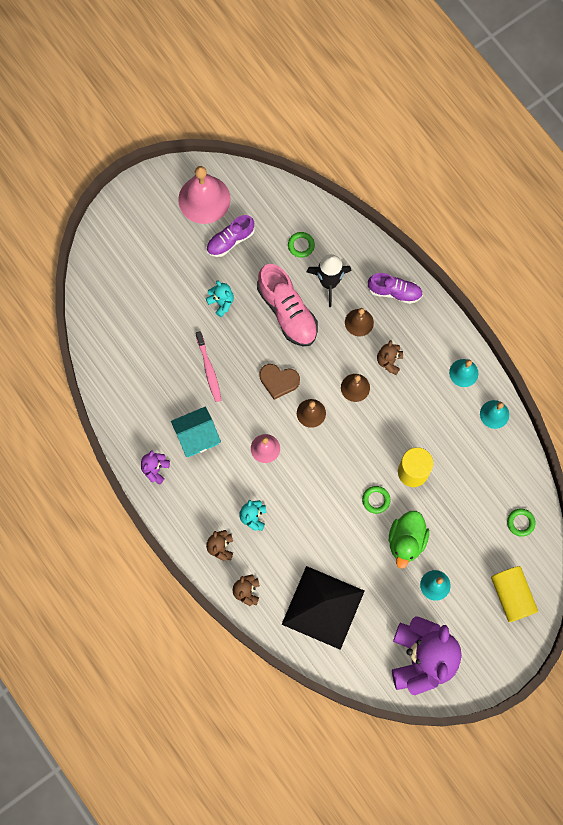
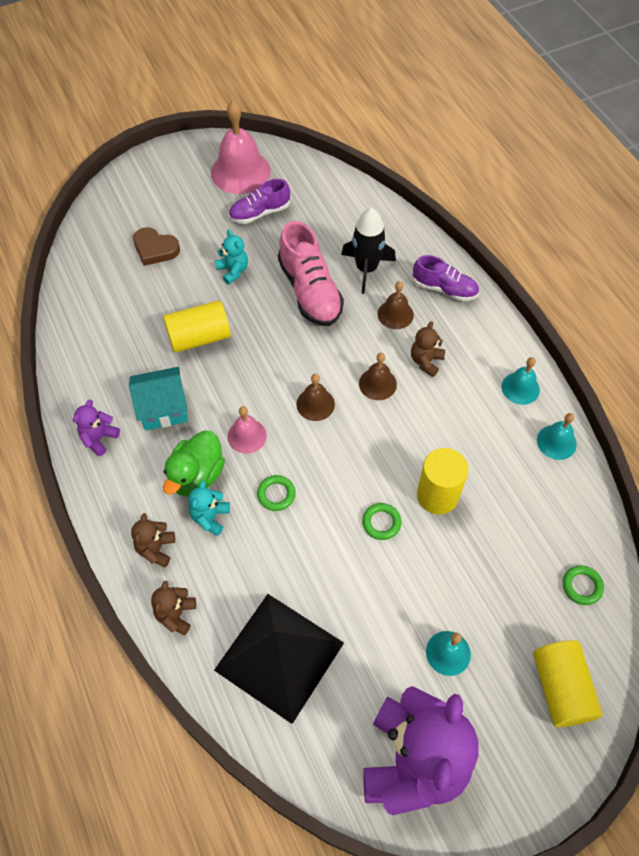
camera: 10 degrees right, 15 degrees down
(209, 369) = (199, 337): pink toothbrush -> yellow cylinder
(278, 381) = (282, 362): brown heart -> brown heart (155, 249)
(301, 245) = (341, 228): green ring -> green ring (276, 494)
(406, 541) = (415, 584): green duck -> green duck (196, 476)

